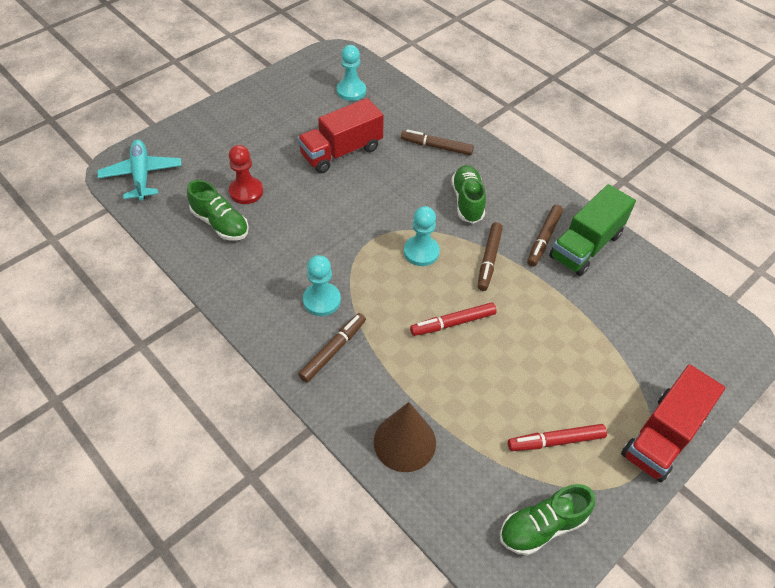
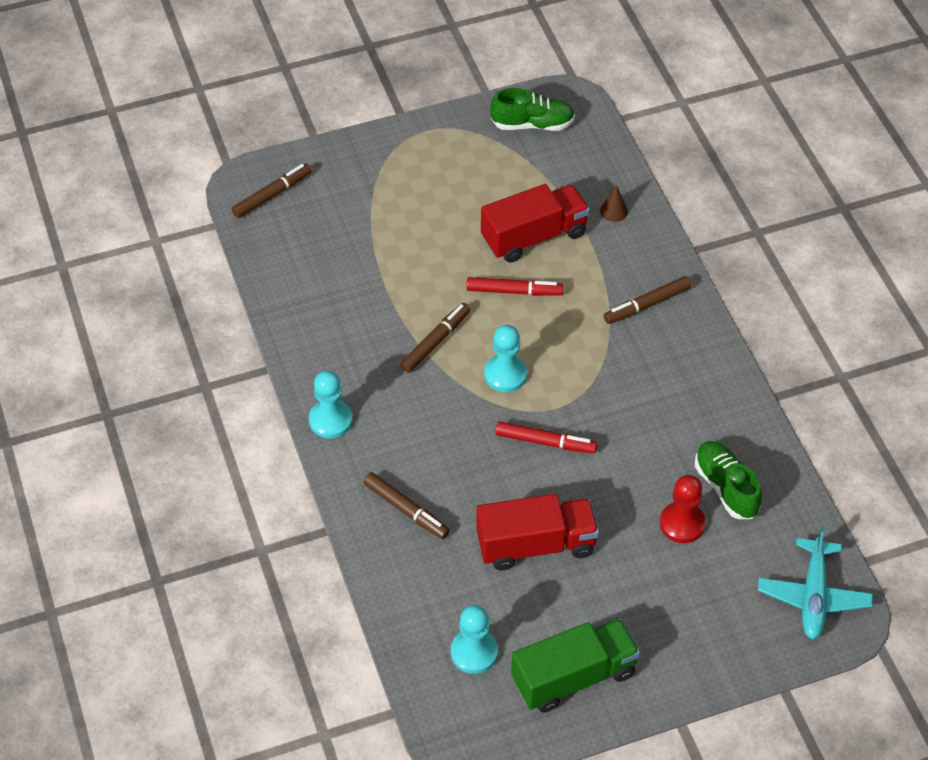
camera: 155 degrees left, 0 degrees up
(321, 300) = (639, 357): turquoise pawn -> turquoise pawn (330, 420)
(404, 442) = (614, 211): brown cone -> brown cone, size x0.48
(467, 201) = (415, 418): green shoe -> none
(544, 239) = (358, 344): brown marker -> brown marker (272, 195)
(555, 441) = (481, 170): red marker -> red marker (545, 442)
(585, 246) = (318, 322): green truck -> green truck (574, 677)
(662, 436) = (387, 145): red truck -> red truck (534, 236)

